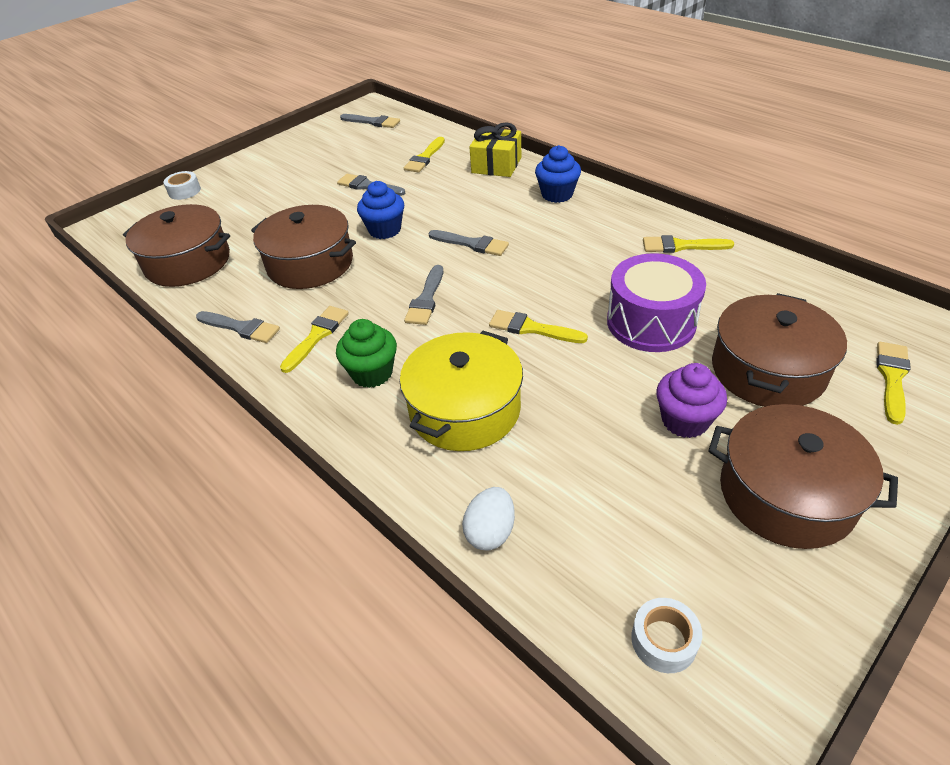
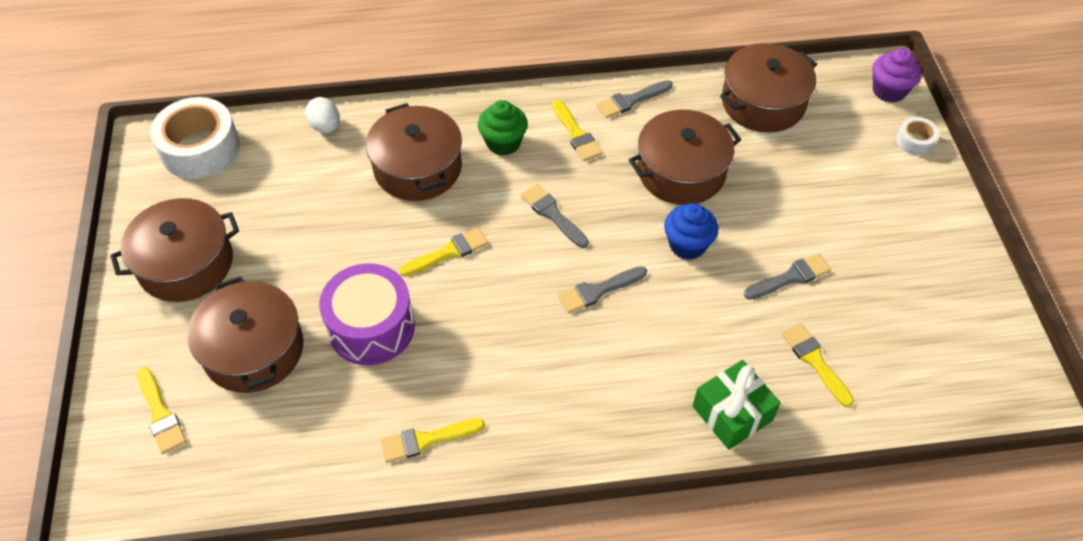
camera: 125 degrees right, 10 degrees up
(373, 122) = (970, 370): grey brush -> none
(465, 409) = (417, 168): yellow pot -> brown pot
(496, 165) = (732, 413): yellow gift -> green gift
(557, 194) = (615, 419): blue cupcake -> none
(664, 640) = (200, 149): white tape -> white tape, size x2.09
(681, 246) = (426, 440): yellow brush -> yellow brush turned 150 degrees counterclockwise
(685, 420) = (279, 265): purple cupcake -> purple cupcake (888, 91)

